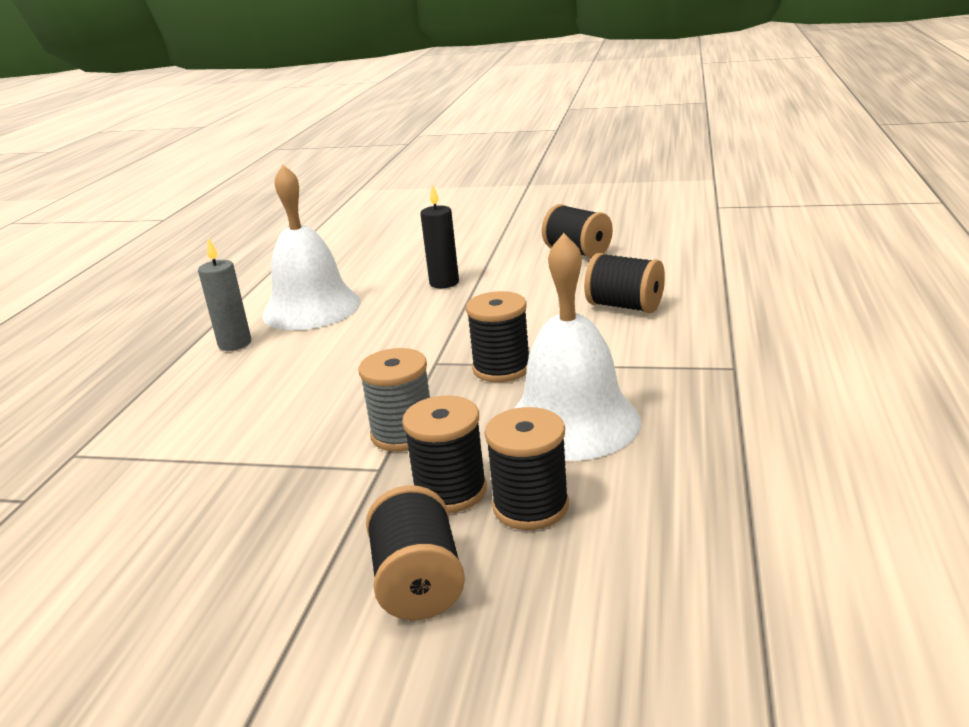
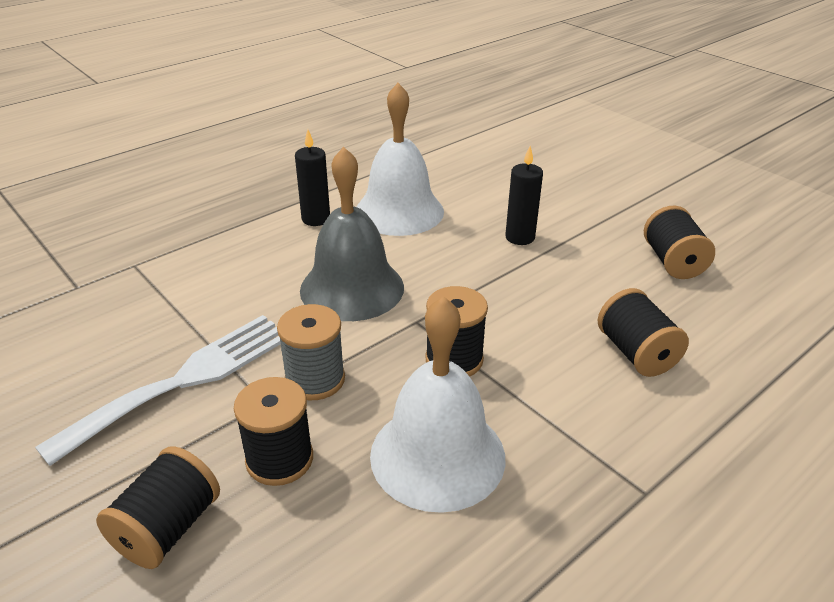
camera: 35 degrees right, 10 degrees up
(235, 344) = (316, 219): grey candle -> black candle
(274, 496) = (184, 380): none -> white fork
(345, 369) = (352, 288): none -> grey bell
(530, 506) = (309, 518): black spool -> none

